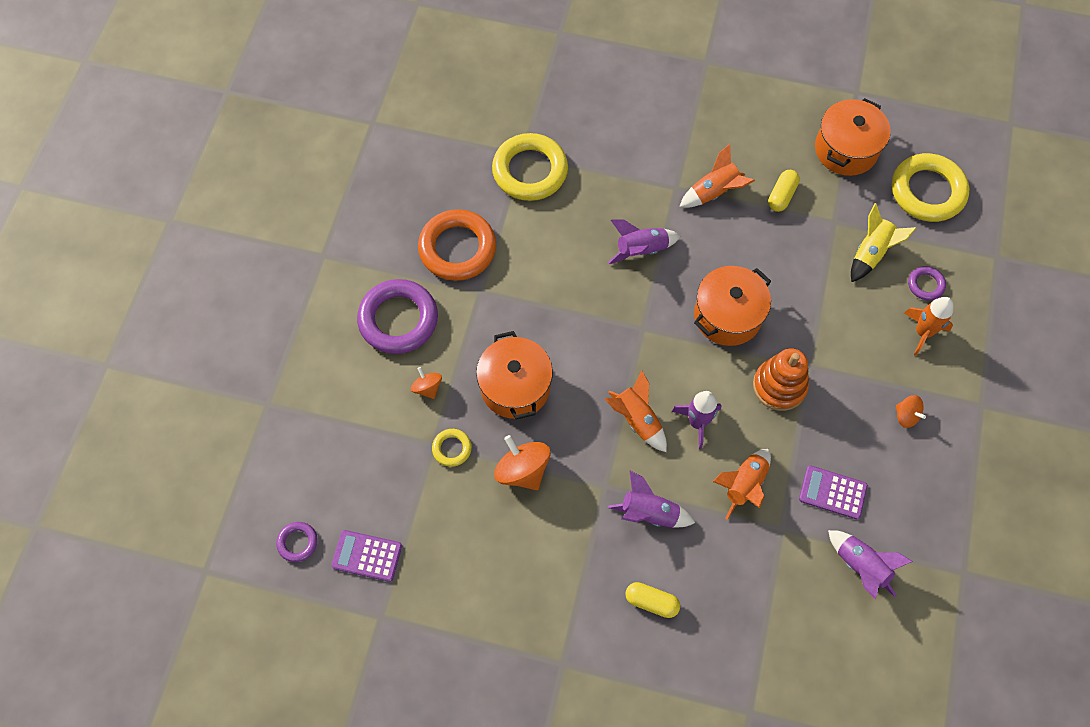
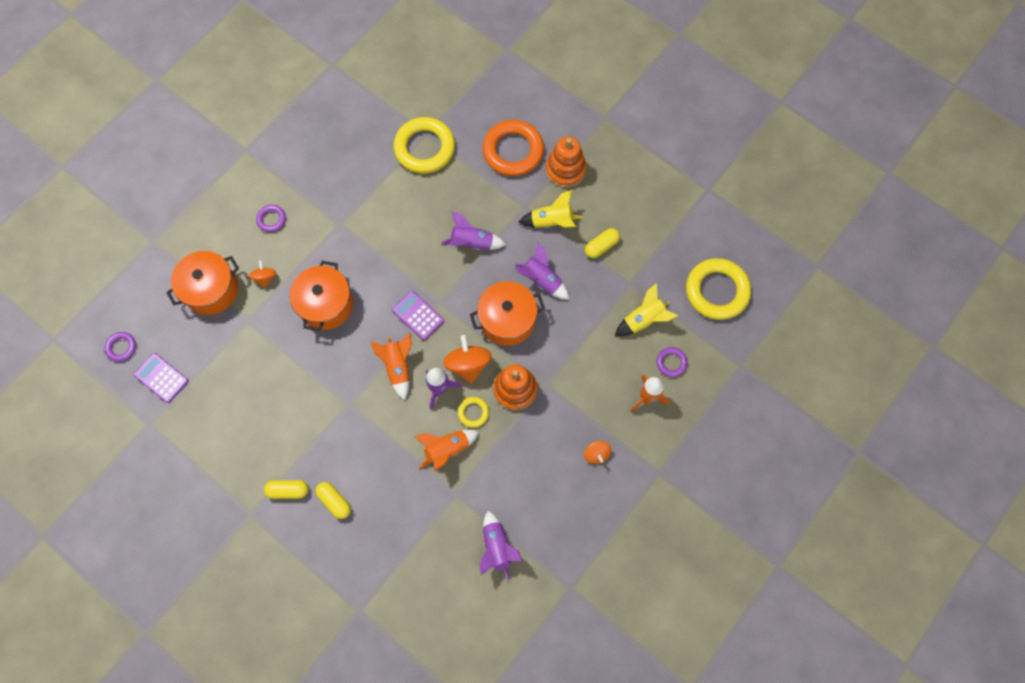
camera: 25 degrees right, 5 degrees up
(398, 319) = (271, 219): purple ring -> purple ring, size x0.47
(452, 448) = (258, 329): yellow ring -> yellow ring (473, 412)
(457, 248) = (341, 185): orange ring -> orange ring (513, 151)
(522, 470) = (298, 367): orange spinning top -> orange spinning top (468, 364)
(591, 615) = (288, 490): none -> yellow capsule
(649, 513) = (368, 438): purple rocket -> purple rocket (542, 280)
(697, 132) = (565, 170): none -> orange stacking toy
(714, 192) = (551, 222): orange rocket -> yellow rocket
(832, 492) = (508, 485): purple calculator -> purple calculator (418, 315)
(846, 149) = (672, 231): orange pot -> orange pot (211, 290)

